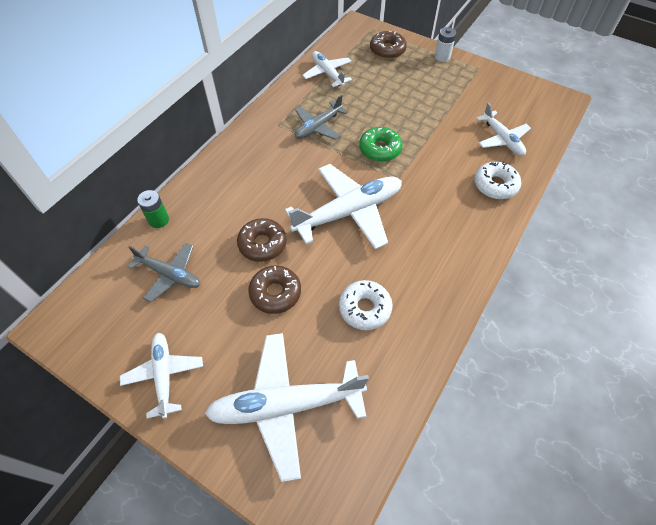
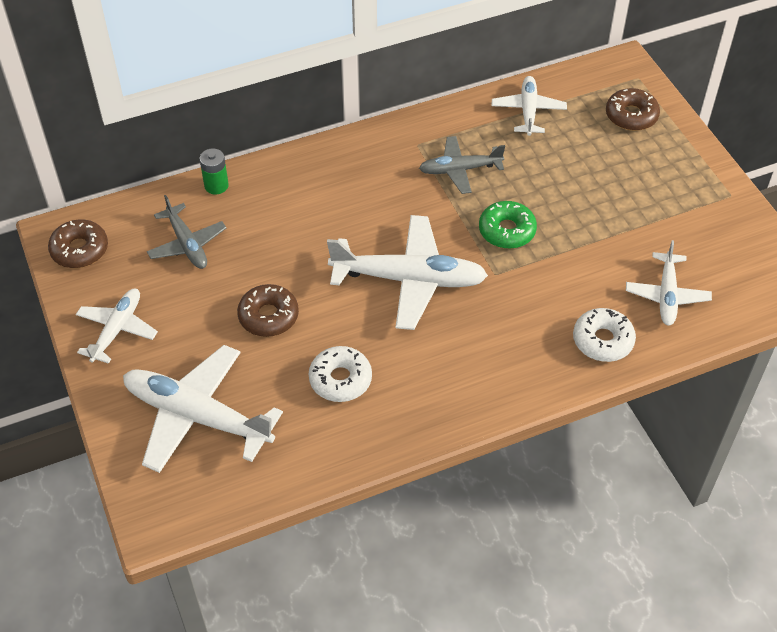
camera: 35 degrees right, 5 degrees down
(262, 244) = (295, 263): brown donut -> brown donut (80, 250)
(442, 57) = (695, 157): white battery -> none

